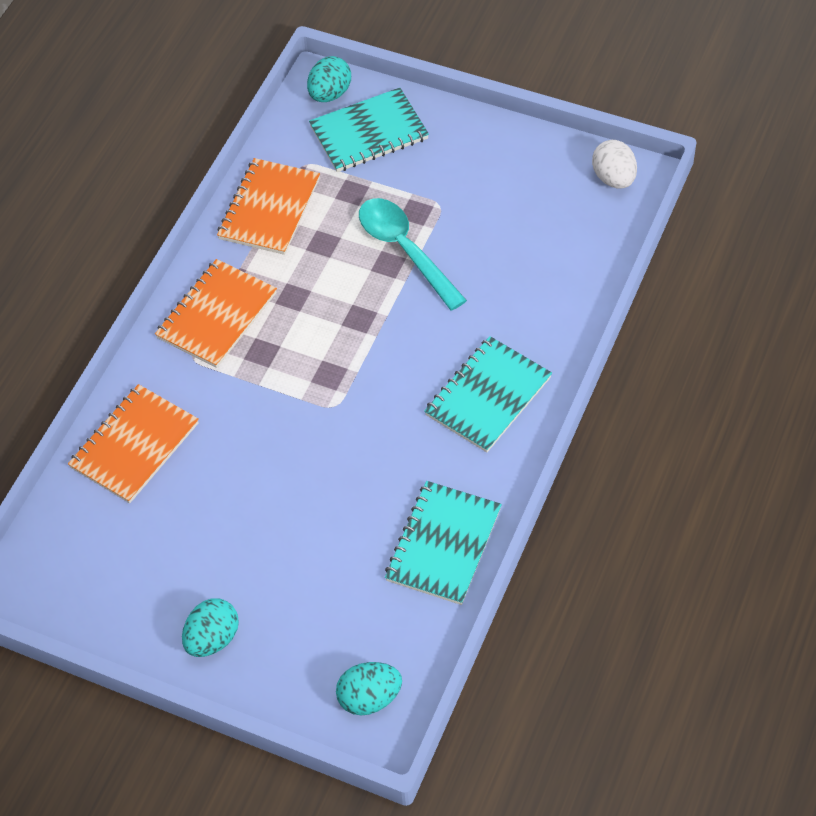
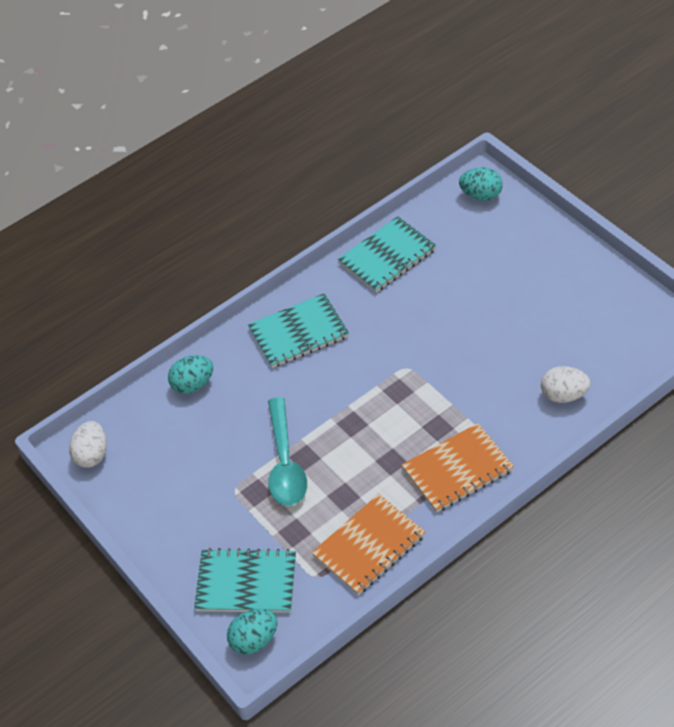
camera: 150 degrees left, 5 degrees down
(134, 445) = (563, 395): orange notebook -> white egg
(213, 638) = (561, 257): turquoise egg -> turquoise egg (193, 384)

